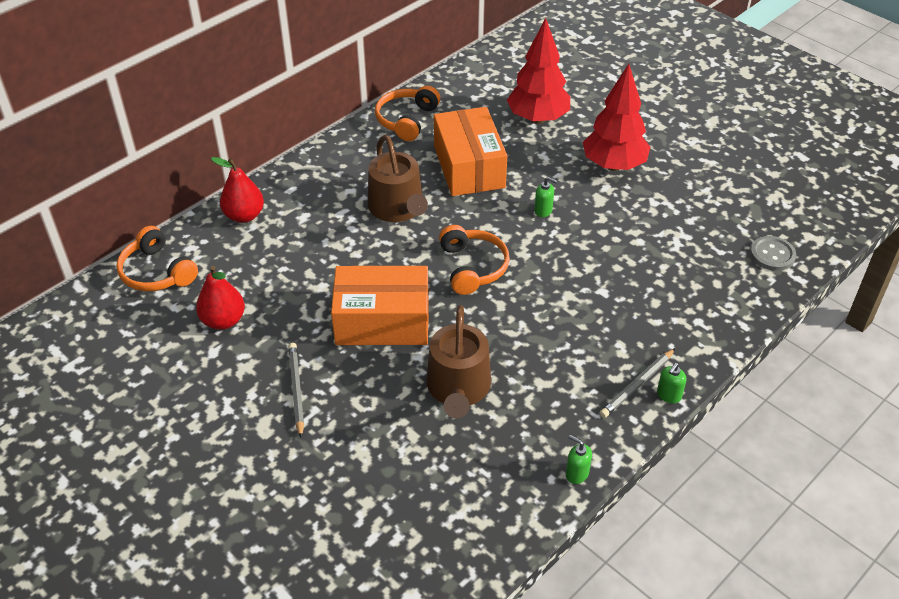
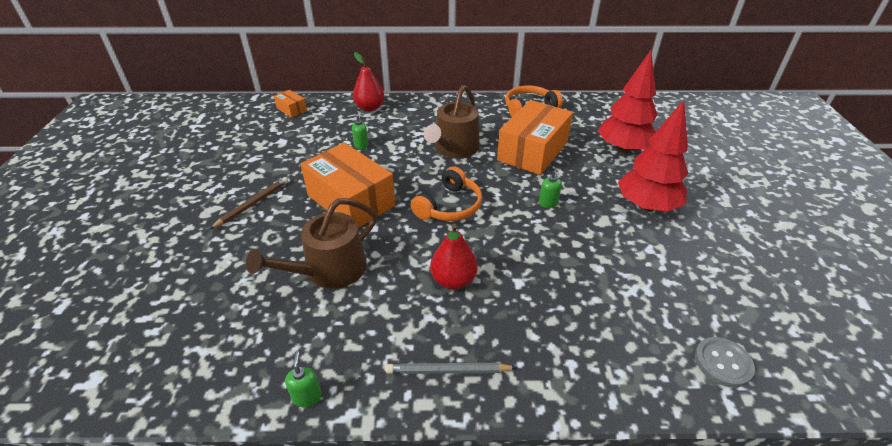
camera: 45 degrees right, 5 degrees down
(156, 272) = (292, 109): orange headphones -> orange box
(223, 321) = (280, 148): red pear -> red pear (453, 280)
(296, 390) = (252, 204): grey pencil -> brown pencil
(668, 395) = (462, 402): green soap dispenser -> green soap dispenser (361, 145)

